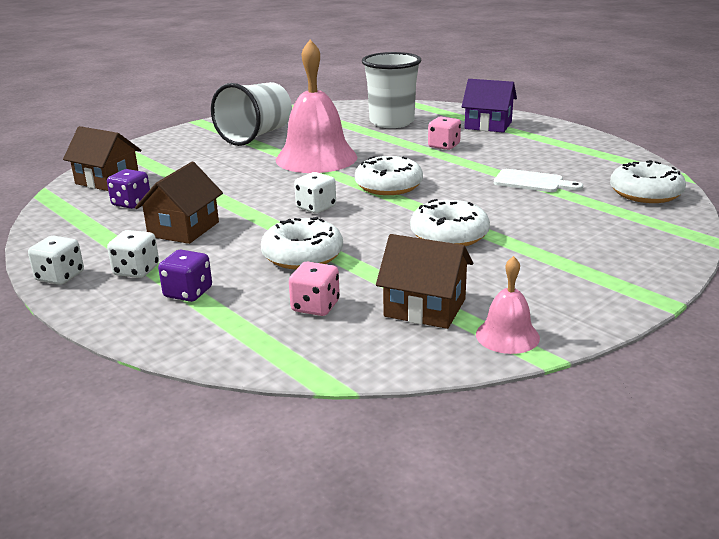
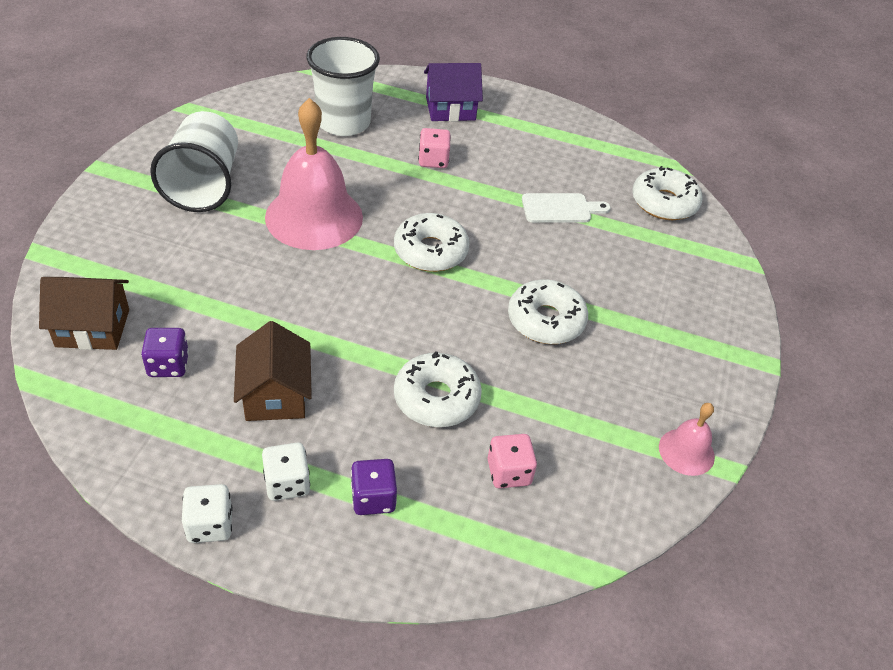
camera: 35 degrees left, 20 degrees up
(316, 207) = (386, 312): white dice -> none
(425, 308) = (600, 438): brown house -> none

